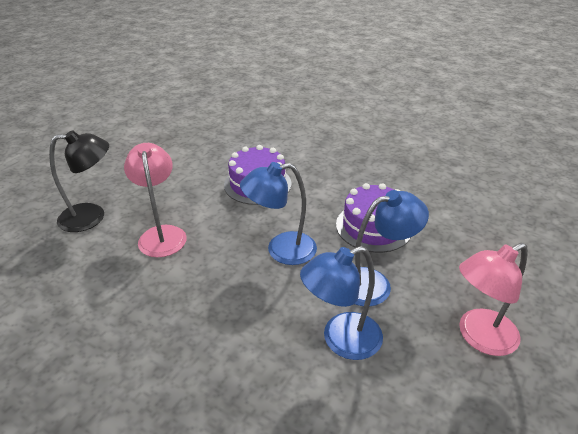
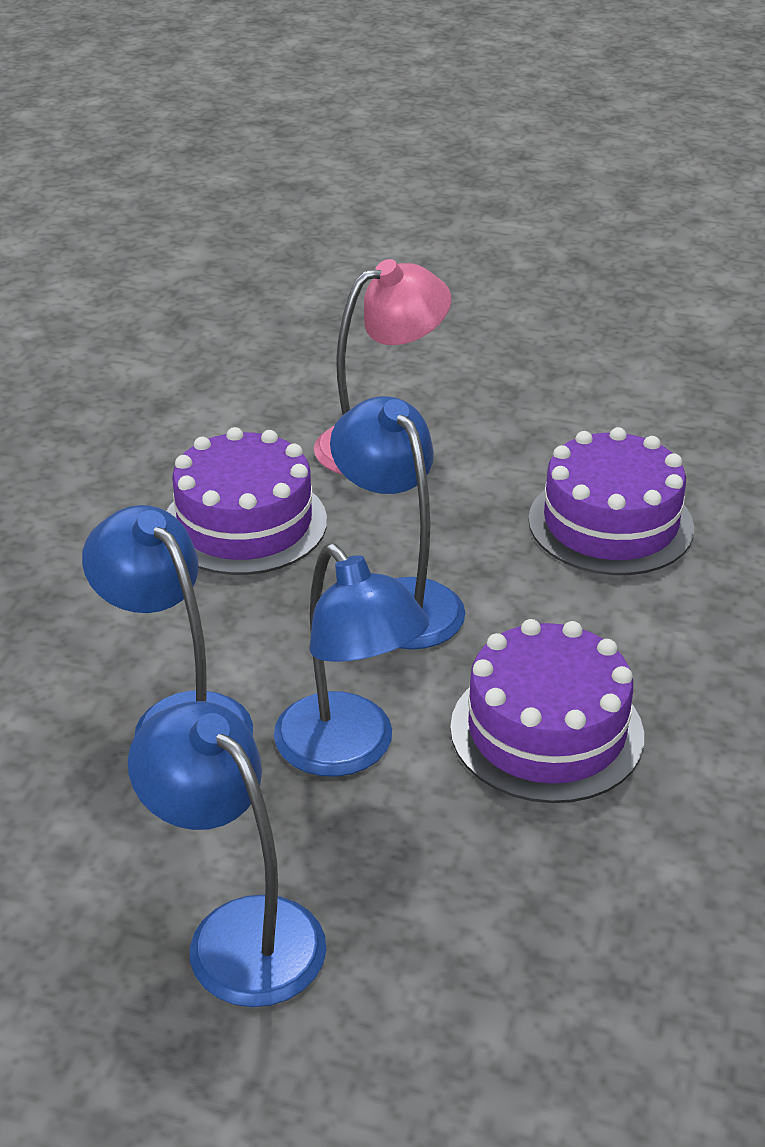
camera: 75 degrees right, 0 degrees up
(92, 216) = (392, 358): black lamp -> none
(197, 292) = (245, 523): none -> purple cake
(479, 337) = (238, 932): pink lamp -> blue lamp

